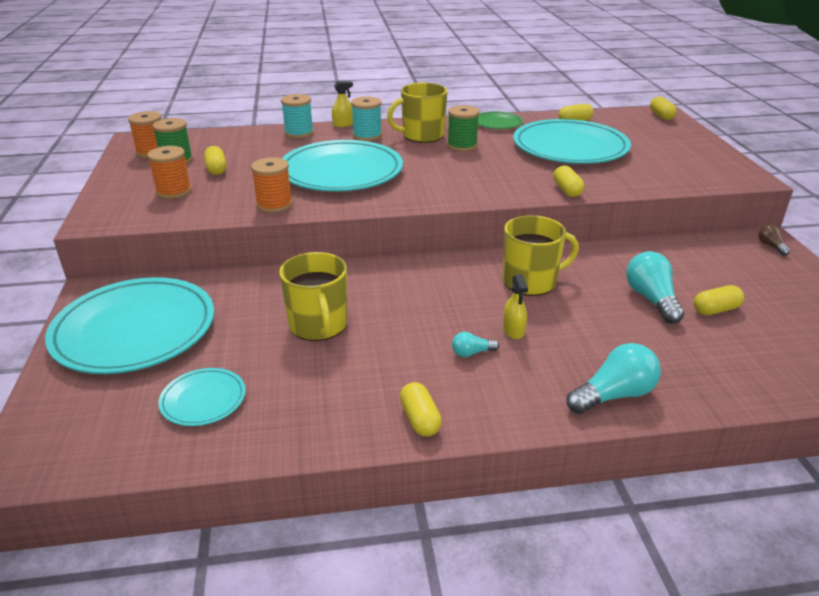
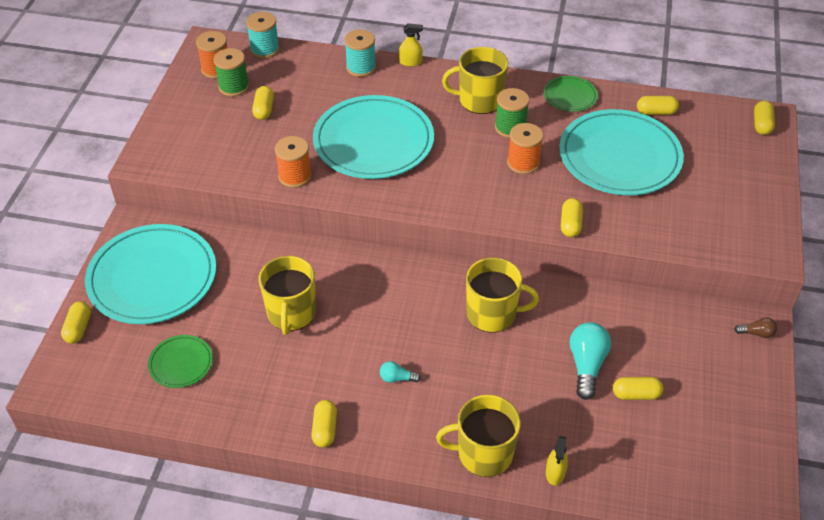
camera: 20 degrees right, 15 degrees up
(48, 397) = (78, 328): none -> yellow capsule
(174, 191) = (217, 135): orange spool -> orange spool (523, 163)
(203, 400) = (181, 363): turquoise plate -> green plate
(367, 136) = (425, 88): turquoise spool -> turquoise spool (264, 49)
(513, 330) = (444, 365): yellow spray bottle -> yellow spray bottle (555, 473)
(614, 395) = (483, 453): turquoise light bulb -> yellow mug
(771, 246) = (756, 333): brown light bulb -> brown light bulb turned 90 degrees clockwise

